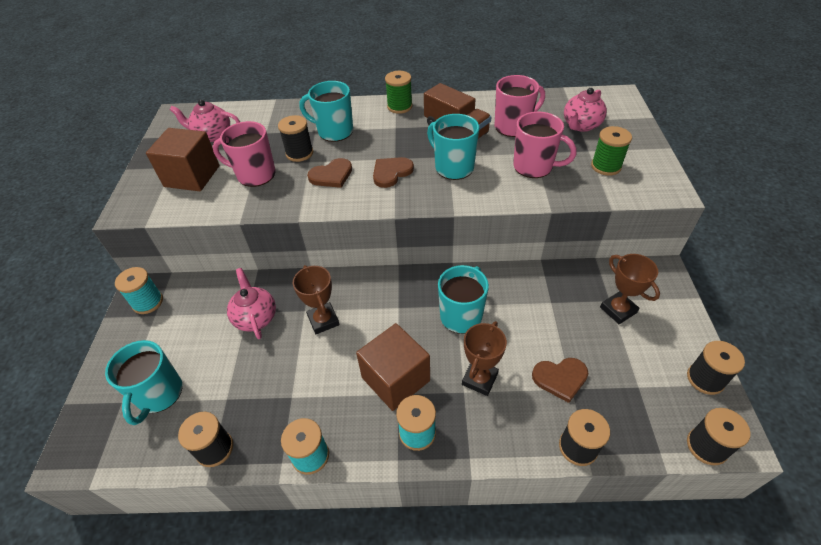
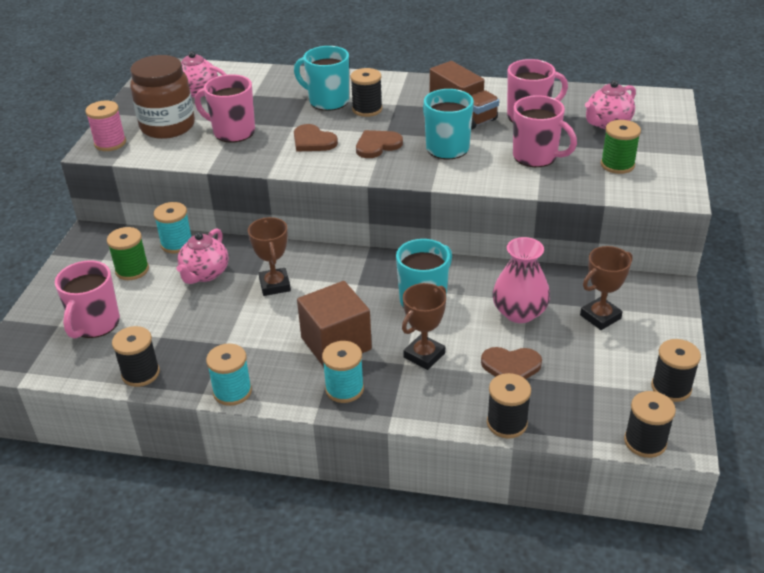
camera: 10 degrees right, 10 degrees down
(139, 202) = (110, 143): none -> pink spool
(148, 302) = (97, 247): turquoise spool -> turquoise spool (177, 244)
(159, 394) = (95, 324): turquoise mug -> pink mug
(192, 176) = (167, 126): brown cube -> brown jar
(256, 317) = (205, 274): pink teapot -> pink teapot turned 150 degrees counterclockwise
(299, 153) = (284, 117): black spool -> black spool (367, 109)
(331, 175) = (313, 141): brown heart -> brown heart turned 60 degrees clockwise
(399, 106) = (407, 84): green spool -> green spool (132, 270)
(548, 316) = (519, 312): none -> pink vase
(618, 310) = (600, 317): brown trophy -> brown trophy turned 75 degrees clockwise

